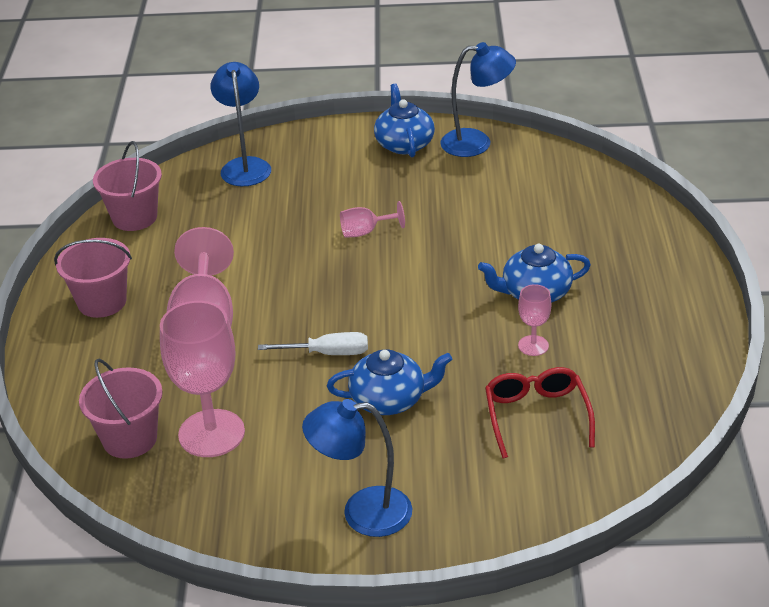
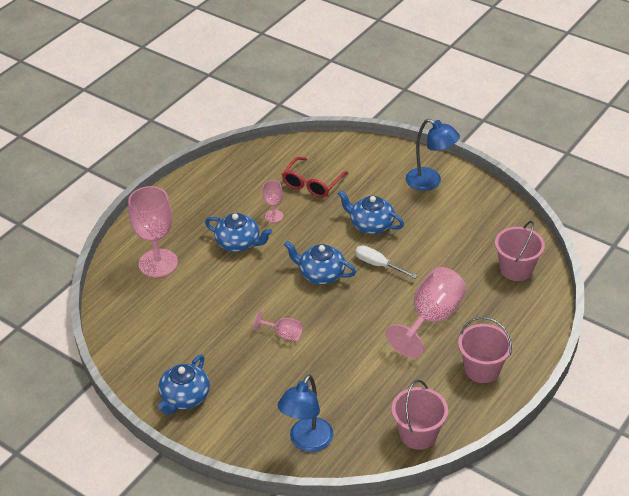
camera: 145 degrees left, 5 degrees up
(211, 433) = (472, 251): pink goblet -> pink goblet (158, 263)
(391, 308) = (321, 274): none -> blue teapot
(477, 143) = (140, 369): blue lamp -> none

